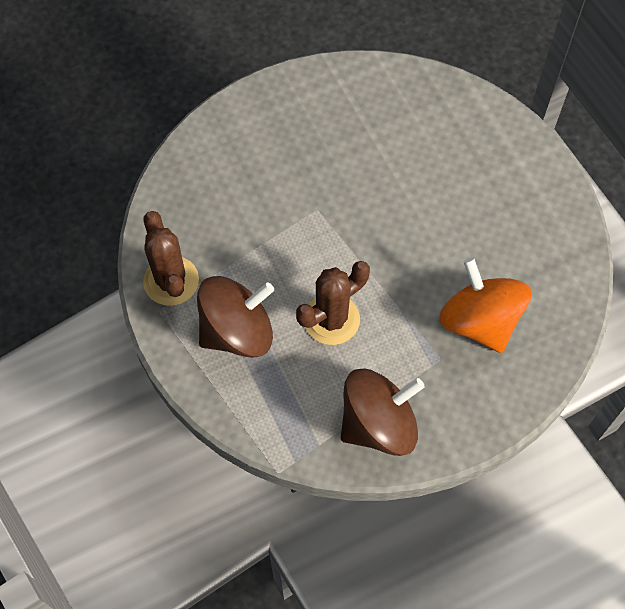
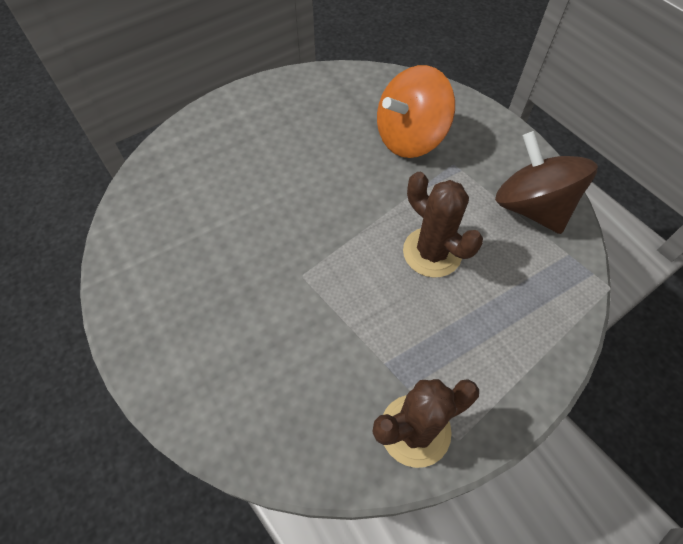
camera: 95 degrees left, 5 degrees down
(237, 331) = (466, 343): brown spinning top -> none

